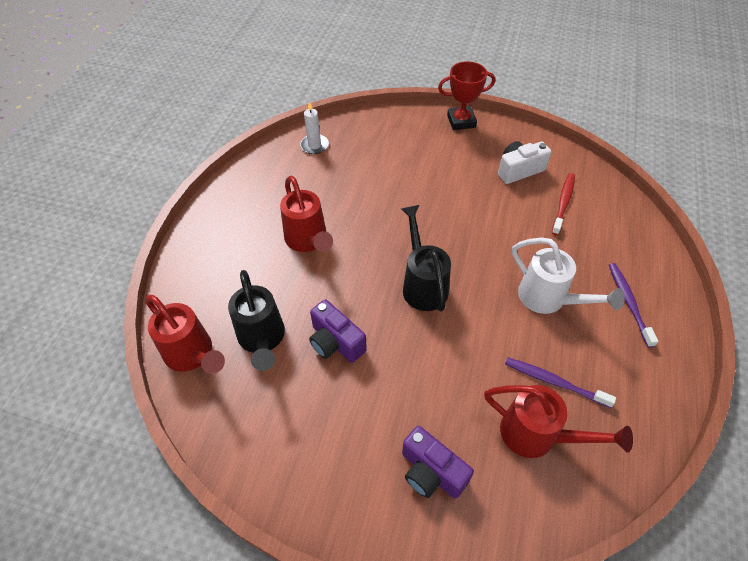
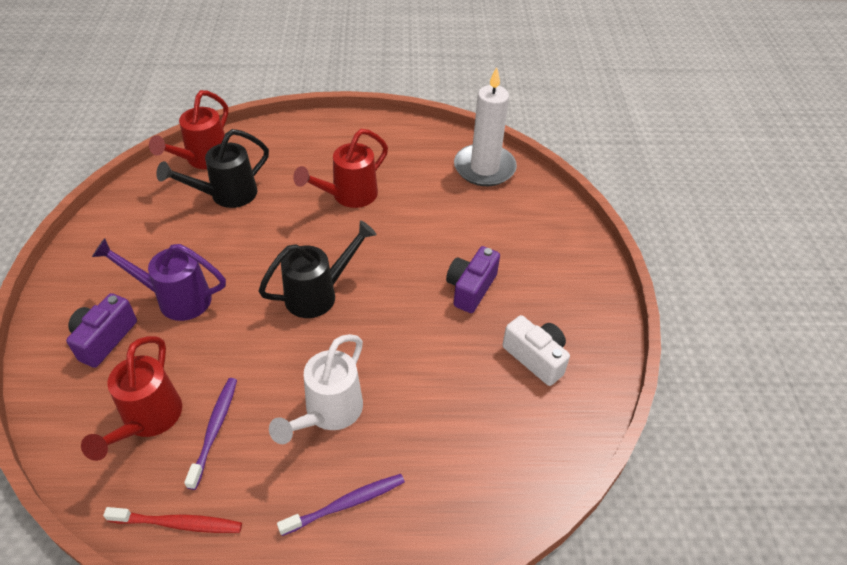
camera: 70 degrees right, 5 degrees down
(314, 145) = (484, 168): white candle -> white candle, size x1.93
(335, 342) = (232, 243): purple camera -> purple camera (470, 288)
(395, 400) = (176, 299): none -> purple watering can
(461, 121) = (598, 284): red trophy -> none
(563, 203) = (496, 414): red toothbrush -> red toothbrush (178, 523)

